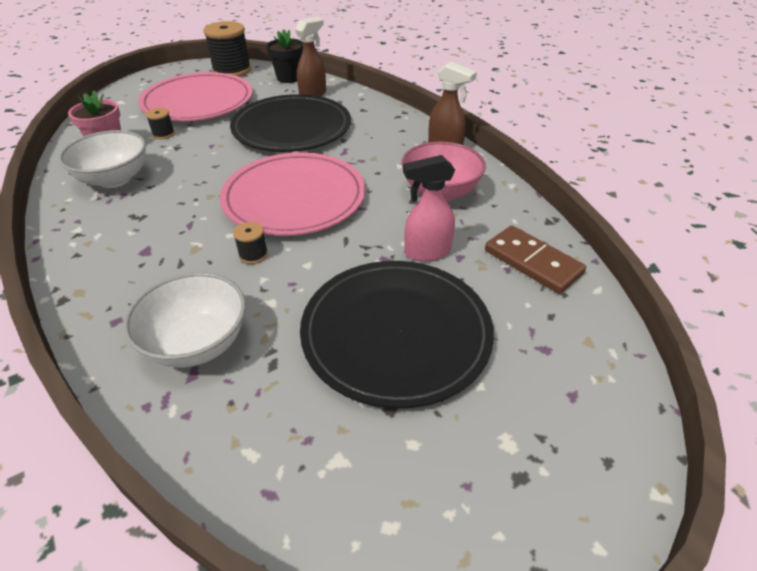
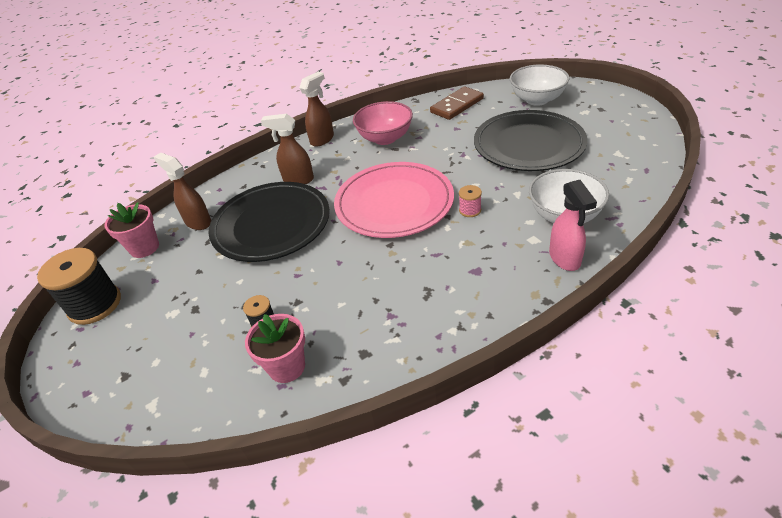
camera: 85 degrees left, 0 degrees up
(114, 179) = (361, 333): white bowl -> white bowl (537, 99)
(198, 102) = (183, 314): pink plate -> none
(253, 254) = (470, 210): black spool -> pink spool
(289, 78) = (144, 248): black flower pot -> pink flower pot
(364, 137) = (298, 179): none -> brown spray bottle
(426, 252) = (454, 139): pink spray bottle -> pink spray bottle (565, 259)

